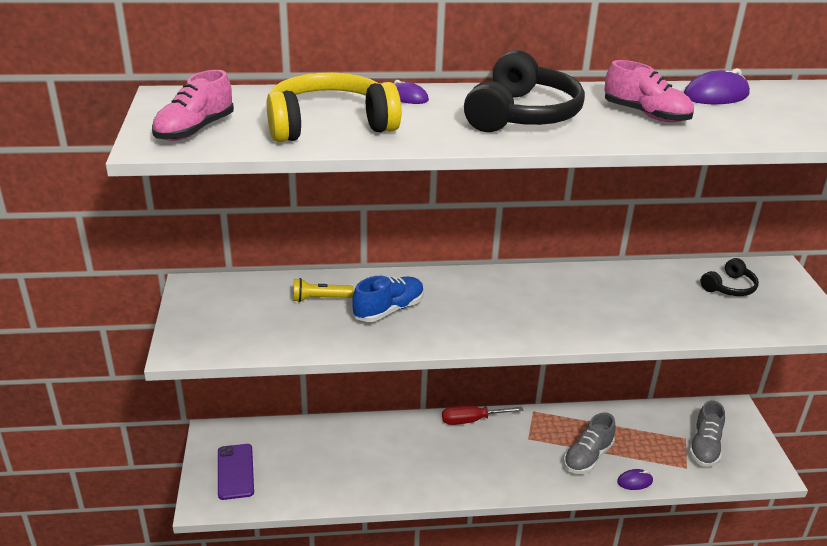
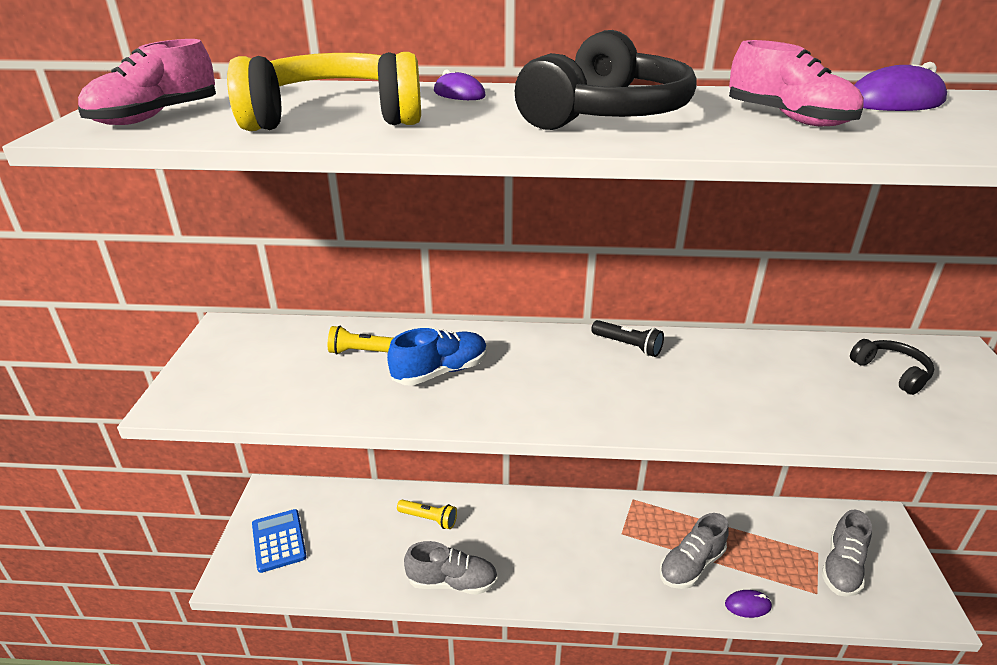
camera: 10 degrees right, 0 degrees up
(235, 471) = (279, 541): purple phone -> blue calculator
(363, 442) = (429, 519): none -> yellow flashlight
(395, 488) = (452, 582): none -> grey shoe
(472, 420) = (558, 504): red screwdriver -> none
(531, 279) = (628, 346): none -> black flashlight
(729, 287) = (891, 372): black headphones -> black headphones turned 90 degrees counterclockwise

